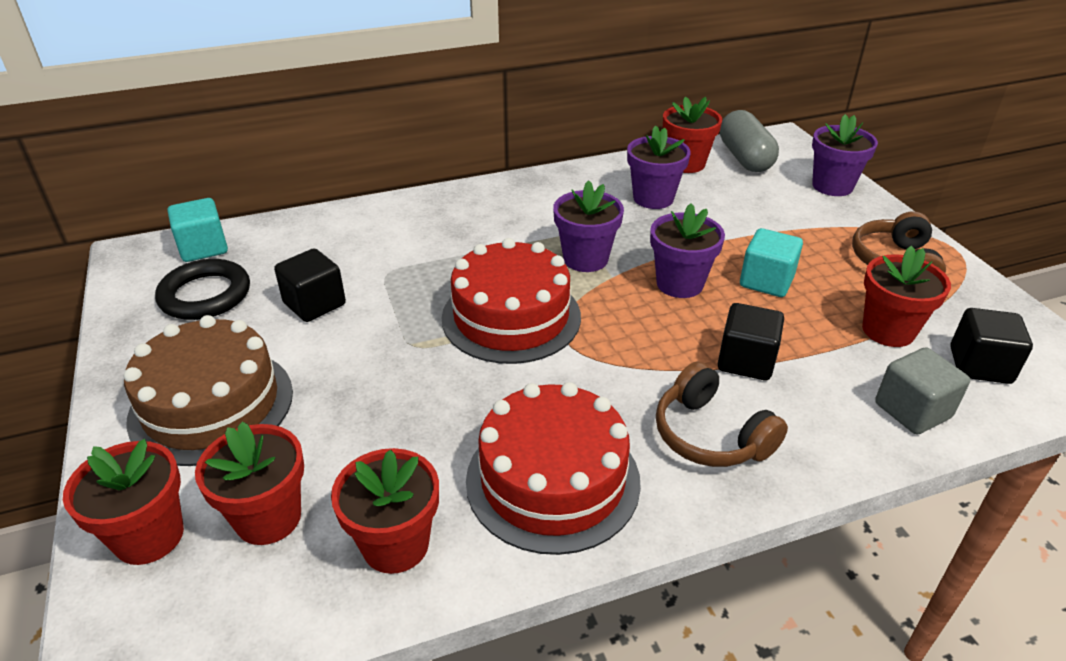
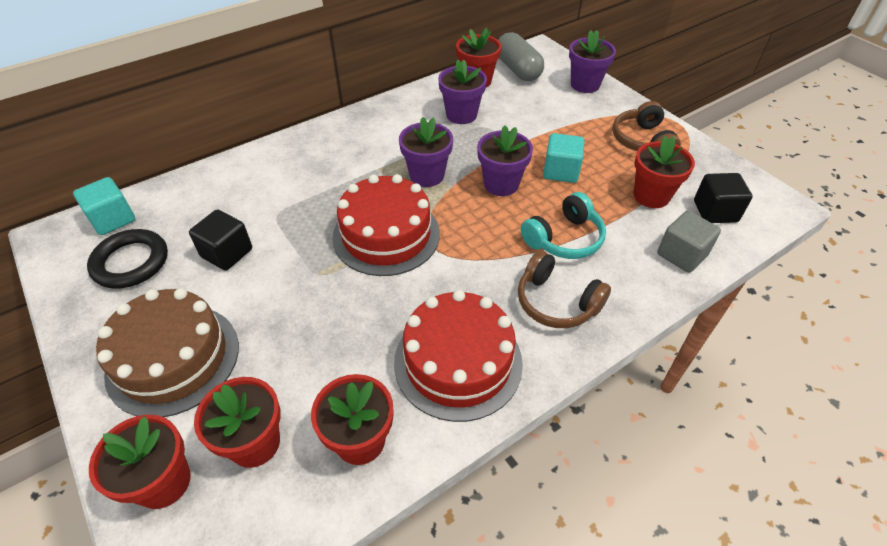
camera: 15 degrees left, 10 degrees up
(746, 361) = (564, 238): black cube -> turquoise headphones

